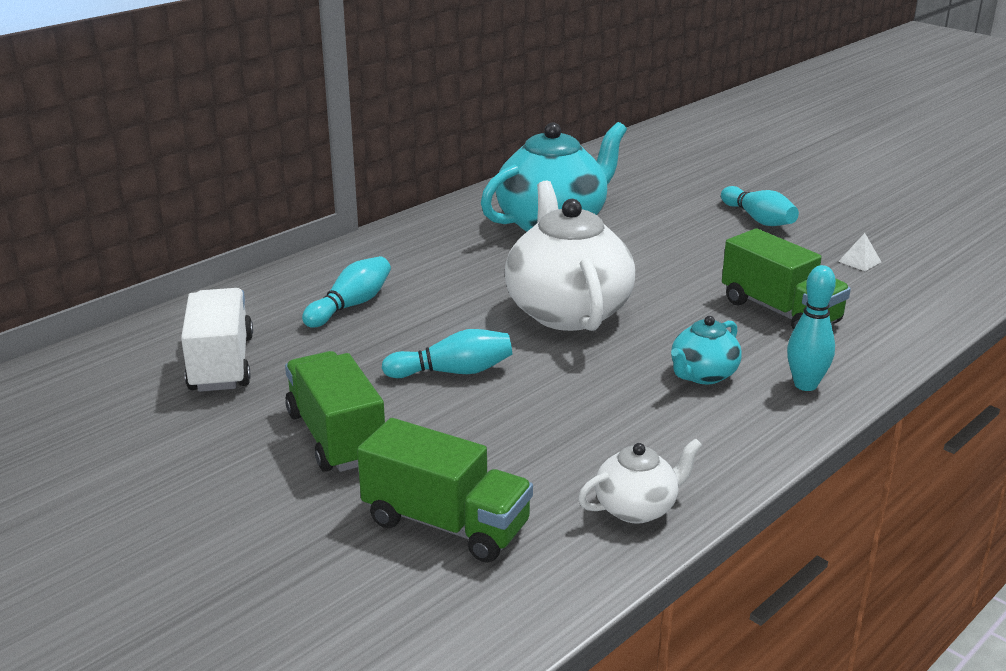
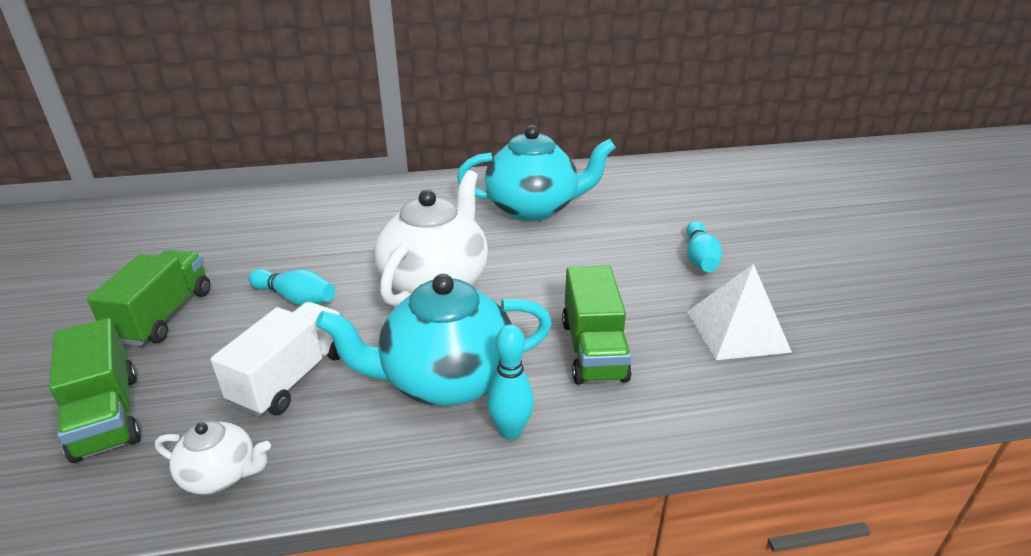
camera: 35 degrees right, 5 degrees up
(221, 364) = (196, 237): white truck -> white truck (291, 377)
(351, 305) = (319, 225): turquoise bowling pin -> none
(702, 375) = (445, 380): turquoise teapot -> turquoise teapot, size x2.04
(860, 261) = (737, 331): white pyramid -> white pyramid, size x2.48

